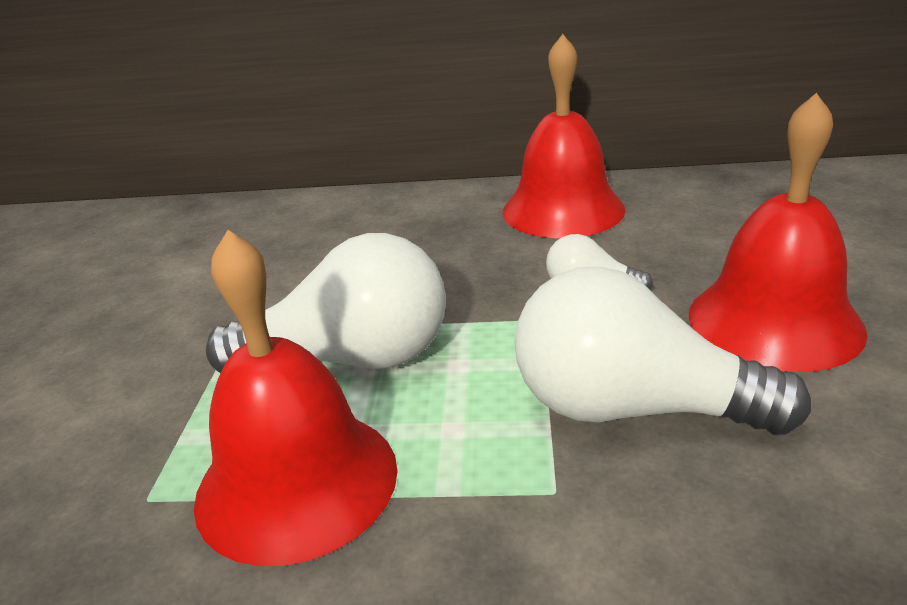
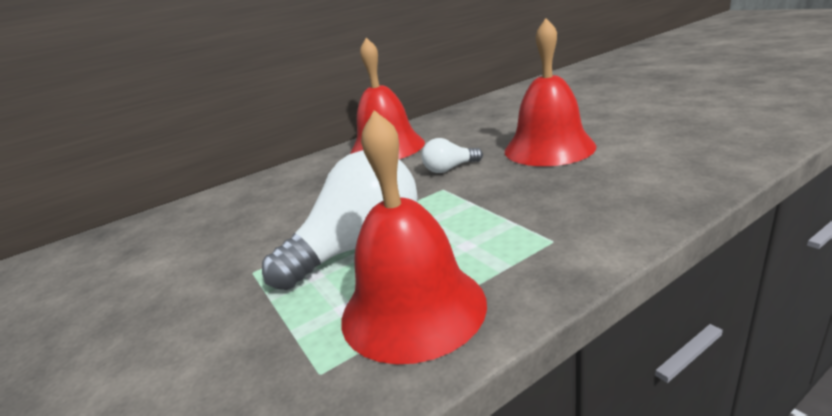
camera: 35 degrees left, 5 degrees down
(631, 408) = (538, 198): white light bulb -> none

